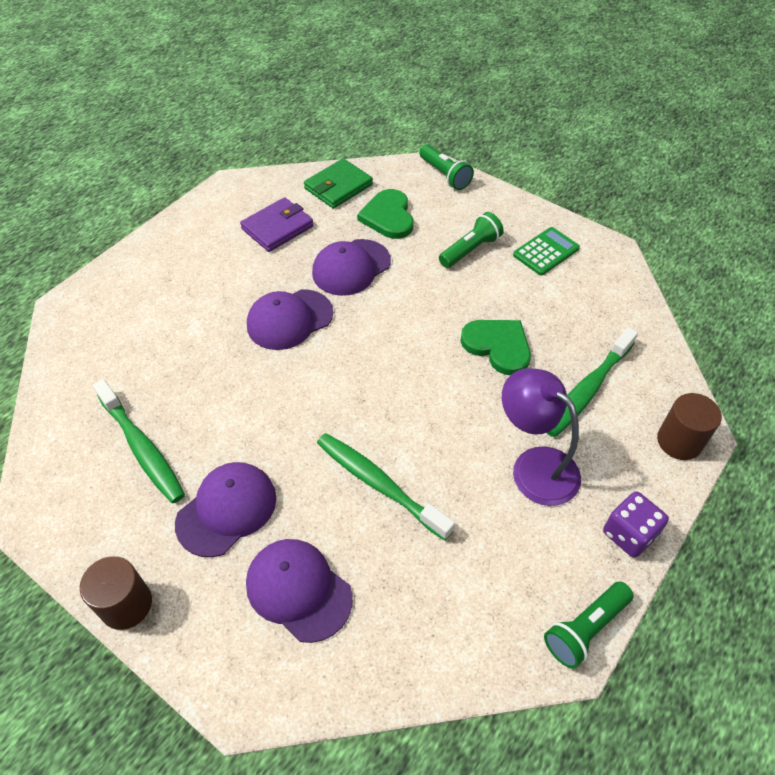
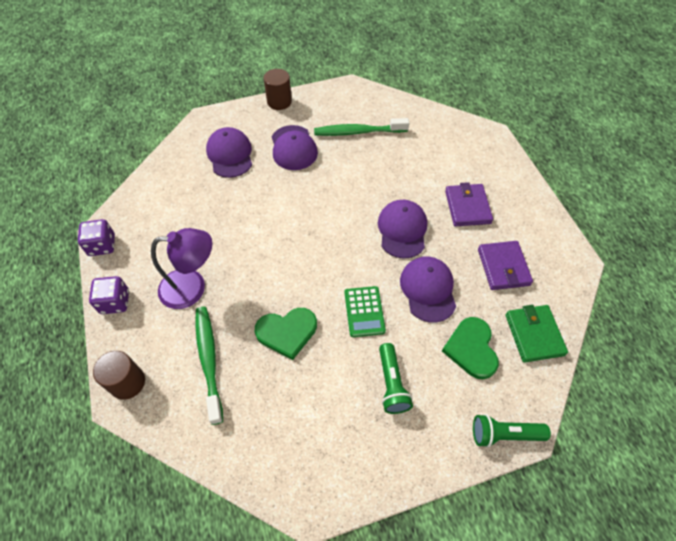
camera: 125 degrees right, 5 degrees up
(212, 281) = (467, 207): none -> purple wallet
(298, 590) = (230, 154): purple cap -> purple cap turned 90 degrees counterclockwise
(379, 484) = (251, 211): green toothbrush -> none
(388, 217) = (471, 349): green heart -> green heart turned 120 degrees counterclockwise
(546, 252) = (348, 444): green calculator -> green calculator (364, 311)
(585, 629) = (102, 245): green flashlight -> purple dice

